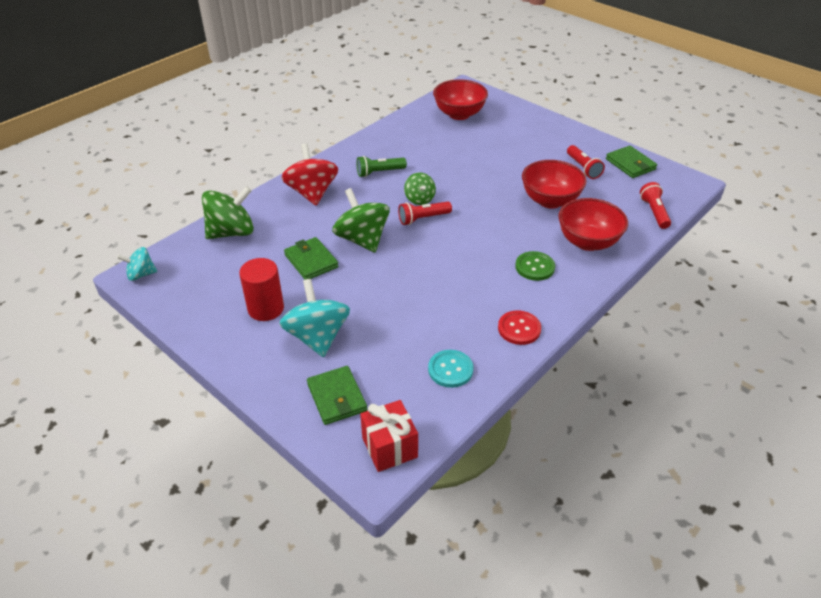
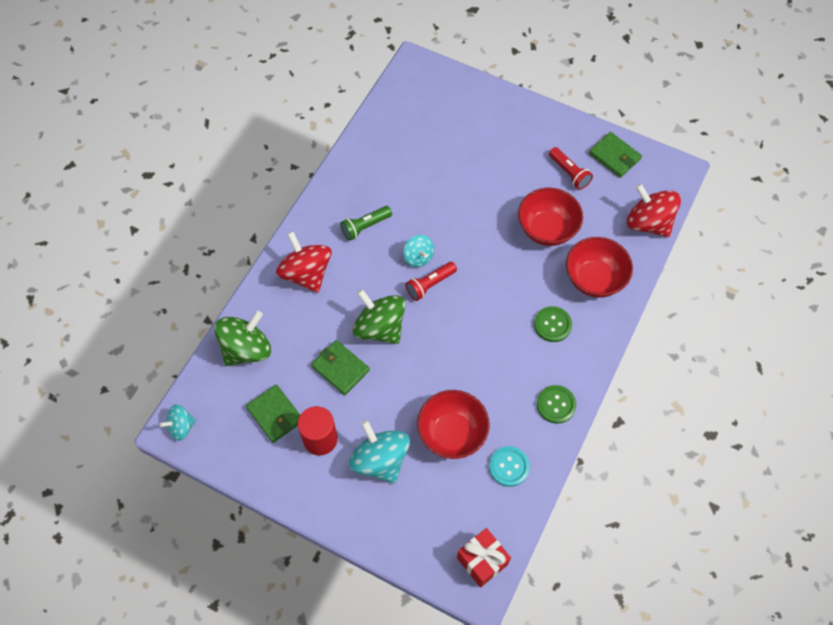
camera: 15 degrees left, 20 degrees up
(337, 397) = (421, 522): green wallet -> green wallet (275, 414)
(419, 199) = (418, 257): green spinning top -> turquoise spinning top
(459, 114) = (421, 114): red bowl -> red bowl (452, 433)
(519, 329) = (556, 404): red button -> green button
(654, 212) = (648, 223): red flashlight -> red spinning top

